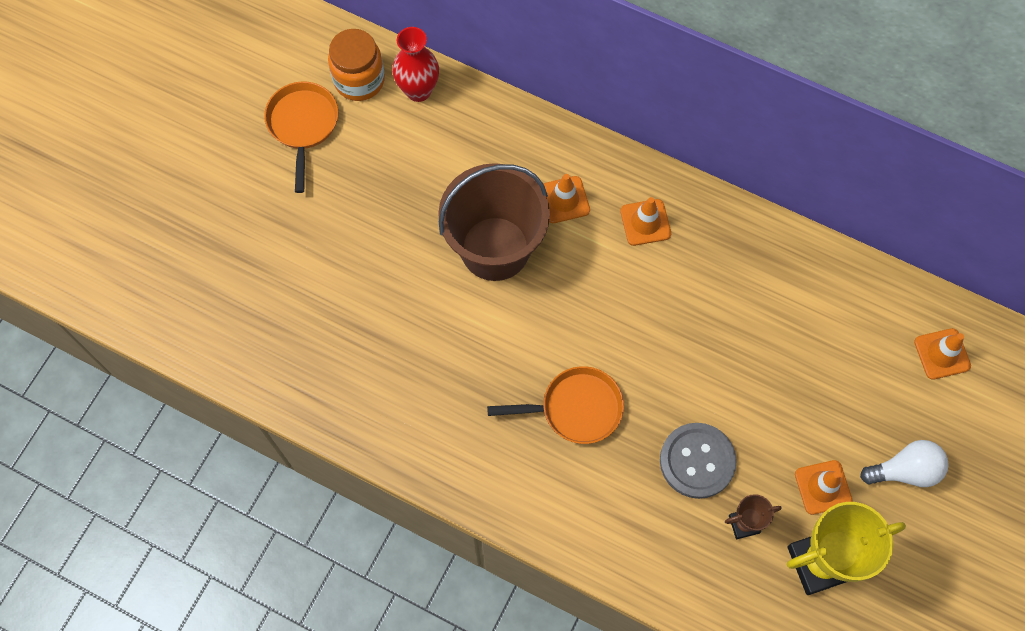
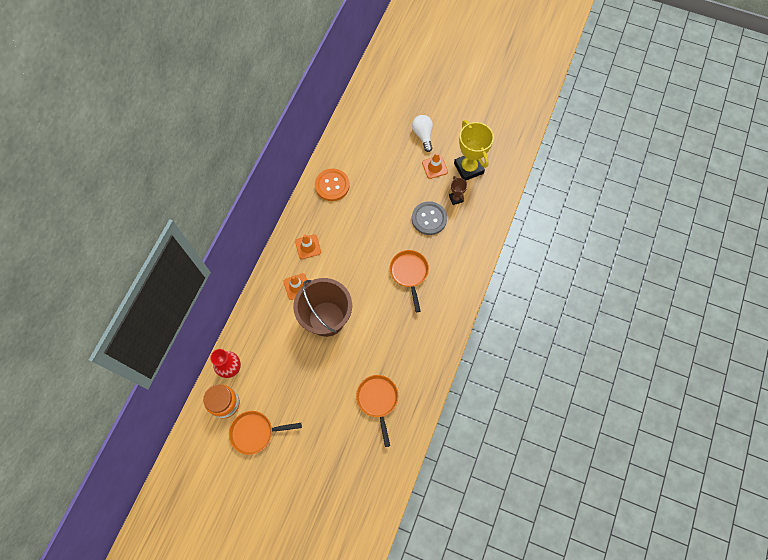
camera: 95 degrees left, 0 degrees up
(329, 328) = (378, 400): none -> orange pan
(780, 274) = (332, 185): none -> orange button
(942, 354) = (367, 120): orange traffic cone -> none

